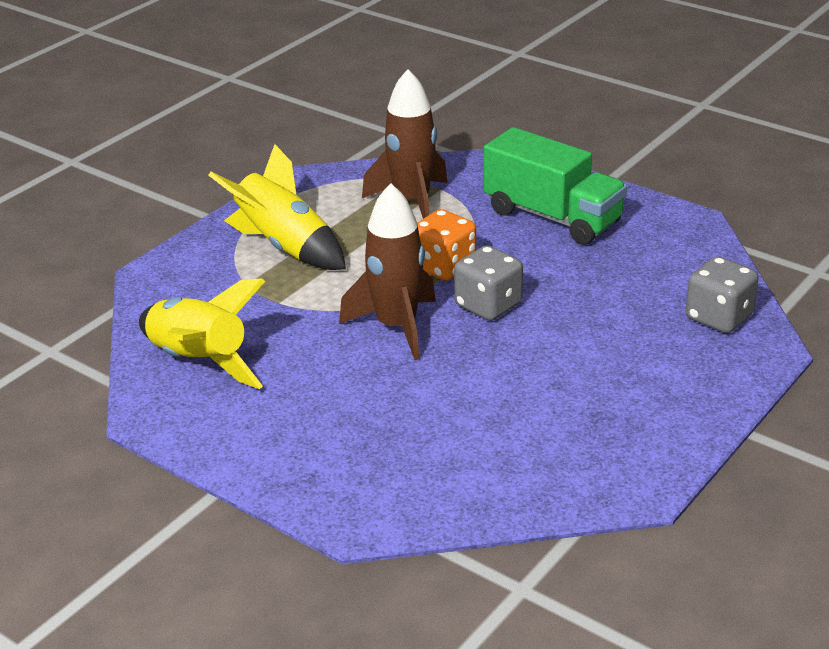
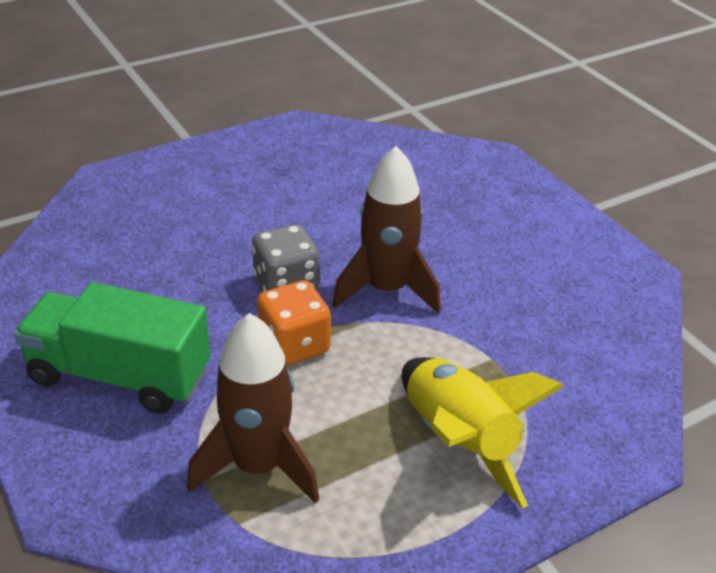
camera: 160 degrees left, 5 degrees up
(199, 362) = (590, 311): yellow rocket -> none
(552, 217) = (119, 375): green truck -> green truck turned 45 degrees counterclockwise
(719, 317) = (105, 211): grey dice -> none

